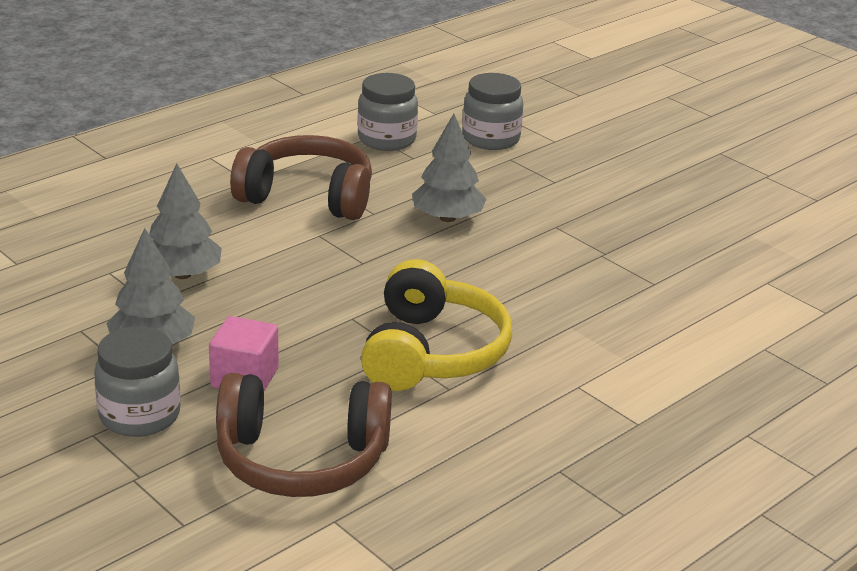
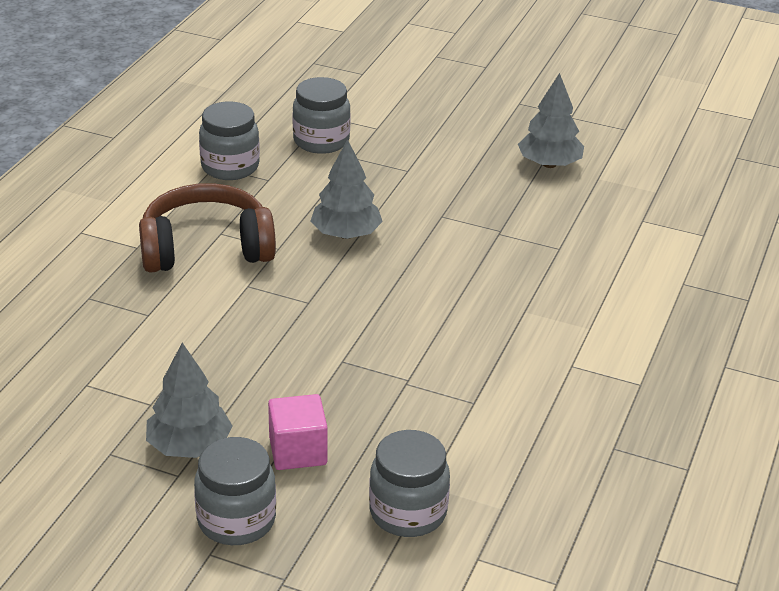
camera: 25 degrees left, 5 degrees up
(182, 274) = (157, 365): grey tree -> grey tree (549, 164)
(301, 460) = (408, 512): brown headphones -> grey jar
(432, 353) = (435, 373): yellow headphones -> none

